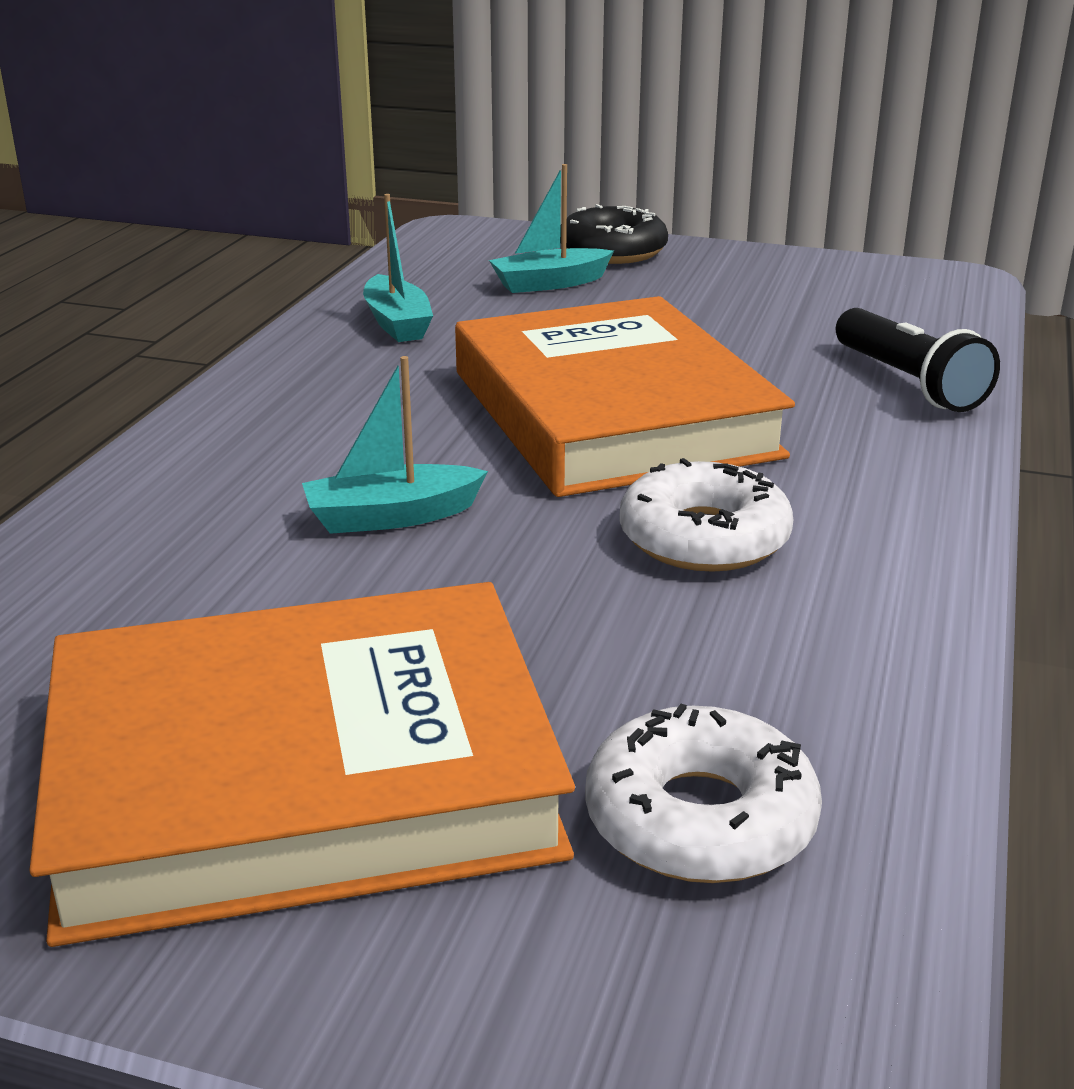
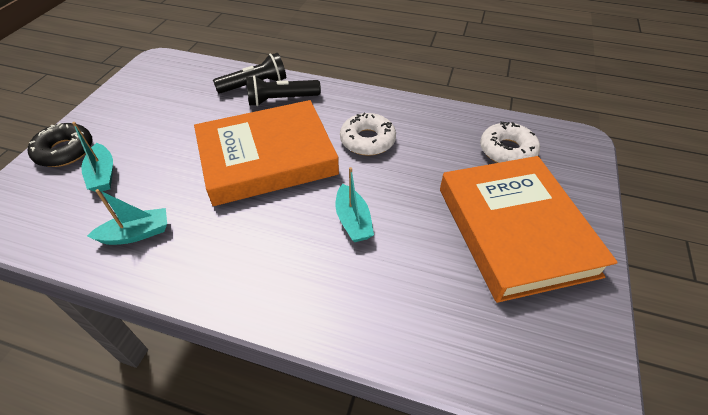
camera: 90 degrees left, 20 degrees up
(854, 417) = (281, 100): none -> black flashlight

